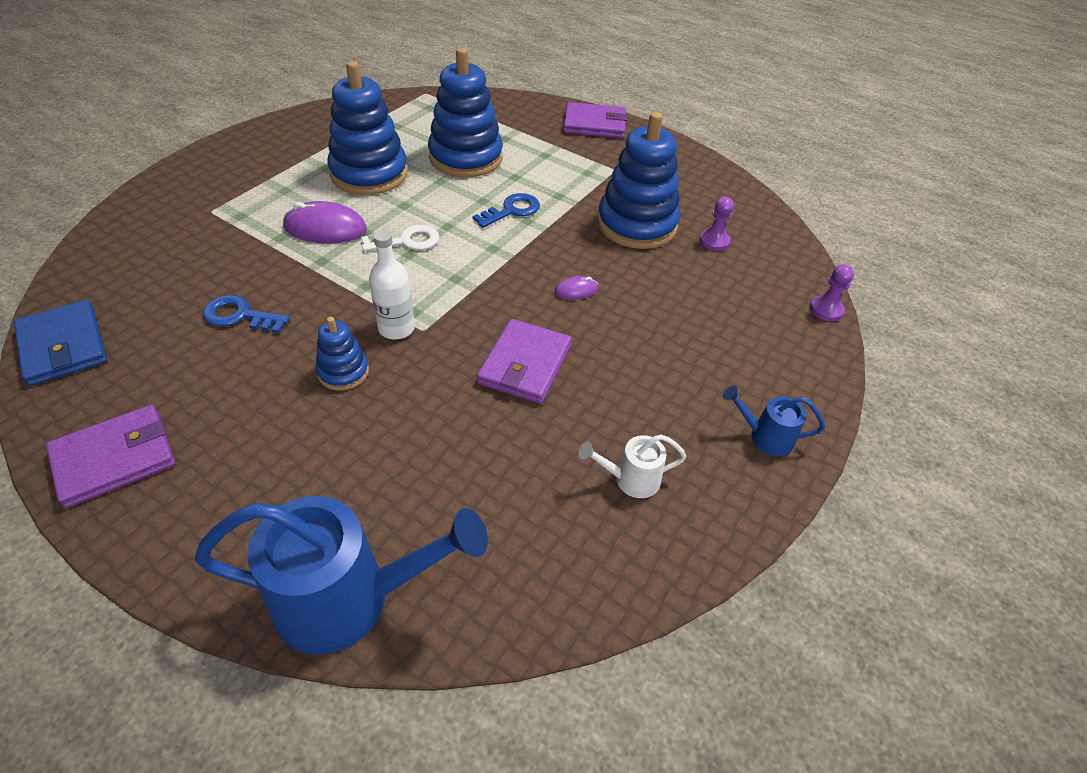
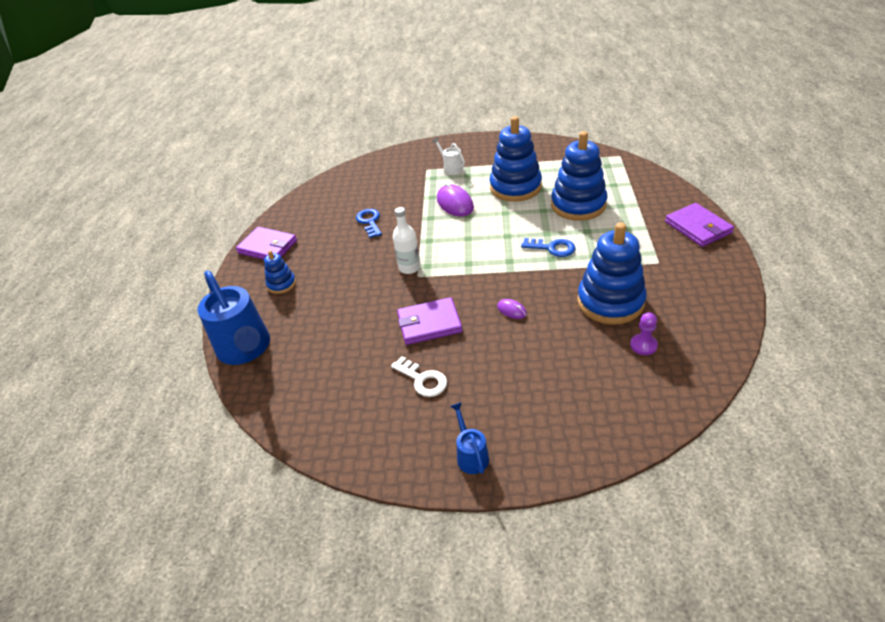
camera: 65 degrees right, 5 degrees down
(63, 346) = (310, 196): blue wallet -> none
(343, 372) = (365, 270): blue stacking toy -> blue stacking toy (281, 284)
(407, 241) = (477, 231): white key -> white key (422, 380)
(630, 479) = (383, 407): white watering can -> white watering can (451, 168)
(826, 310) = (640, 439): purple pawn -> none

